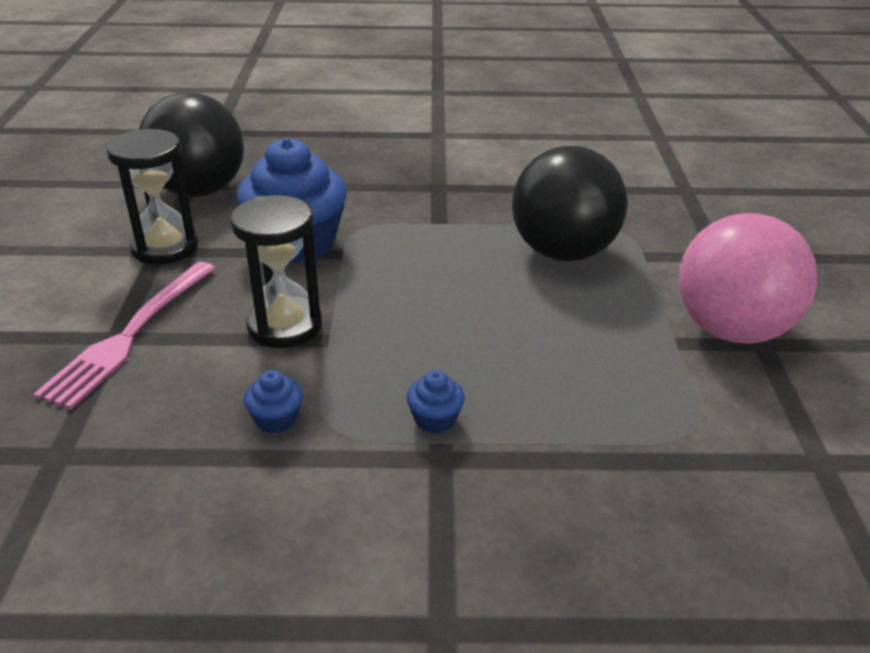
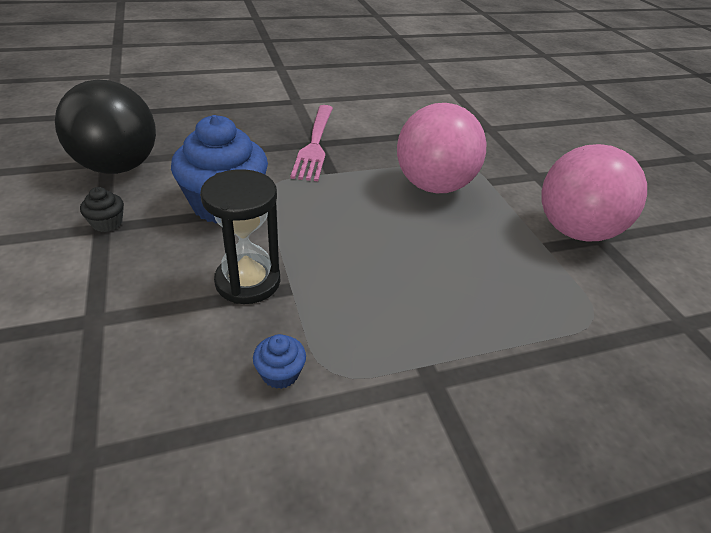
camera: 20 degrees left, 5 degrees up
(129, 336) = (107, 316): pink fork -> pink fork (315, 144)
(165, 247) = (107, 223): black hourglass -> black cupcake
(435, 419) = (410, 345): blue cupcake -> none
(563, 252) = (433, 186): black ball -> pink ball

